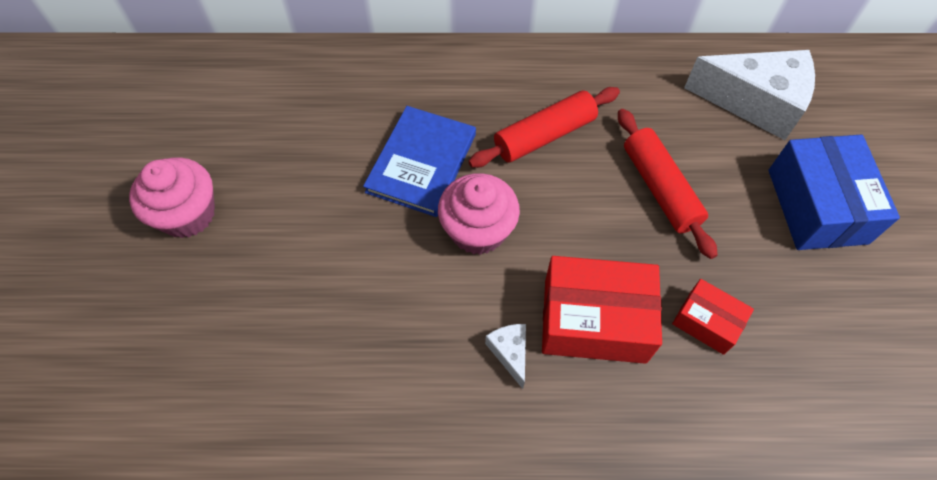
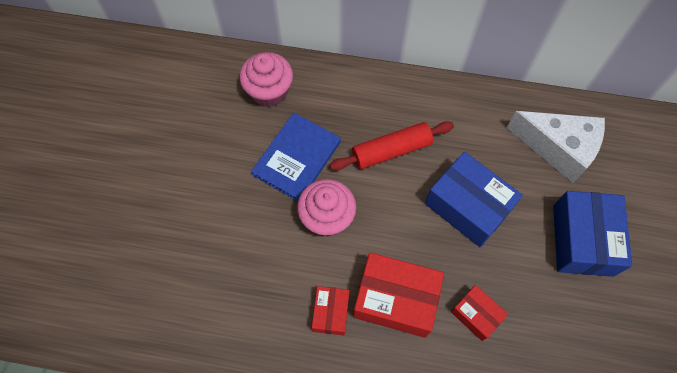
camera: 10 degrees right, 5 degrees up
(187, 214) = (126, 171): pink cupcake -> pink cupcake (269, 91)
(510, 353) = (331, 313): white cheese -> red box
(660, 188) = (468, 206): red rolling pin -> blue box

